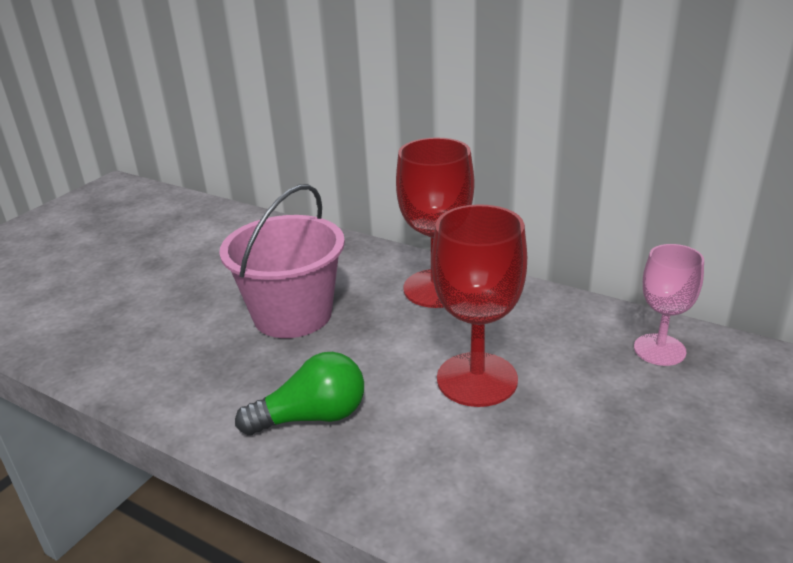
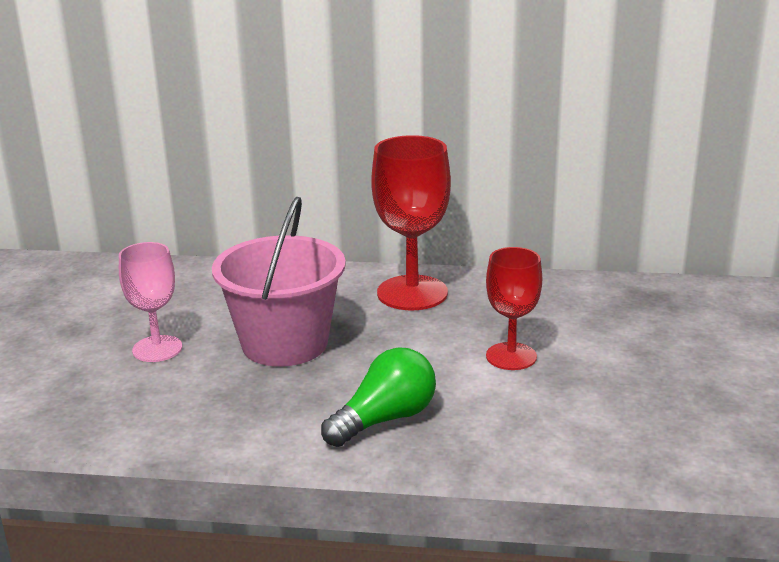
camera: 25 degrees left, 5 degrees down
(477, 379) = (511, 356): red goblet -> red goblet, size x0.64
(659, 350) = (645, 301): pink goblet -> pink goblet (157, 349)

